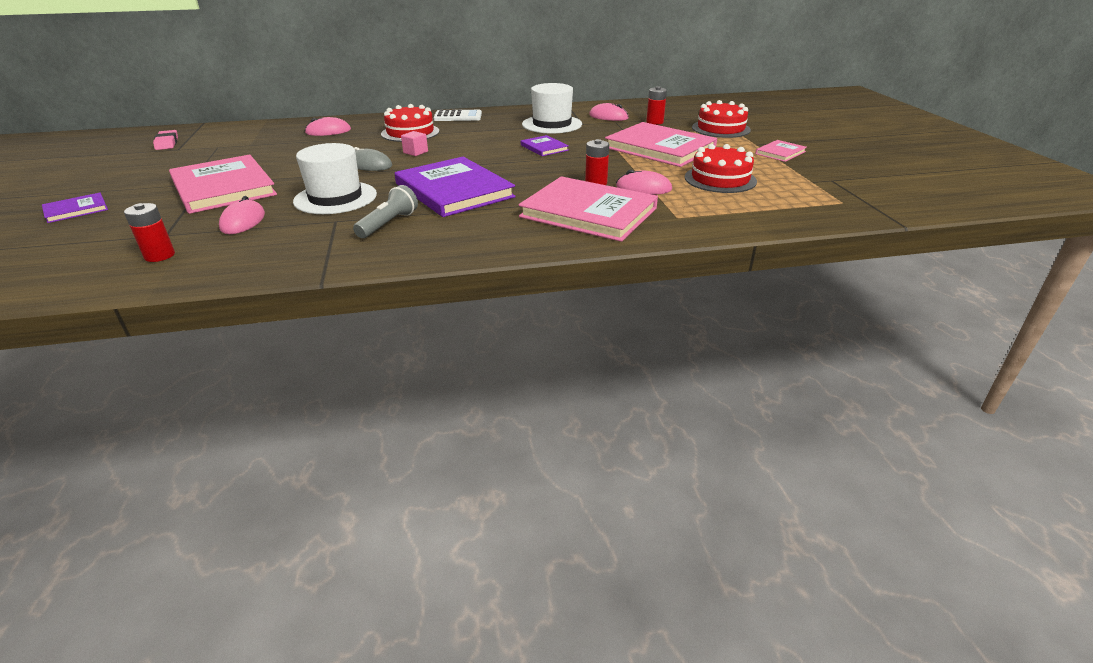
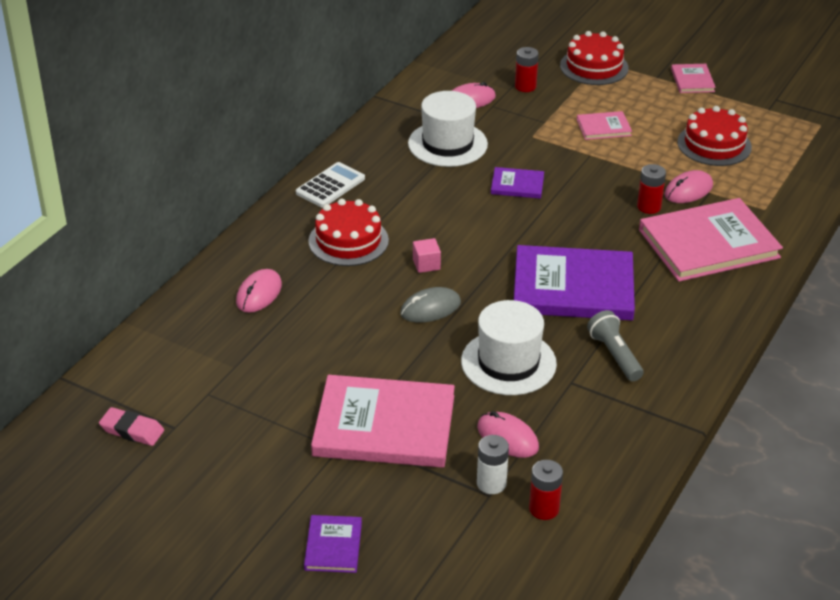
camera: 50 degrees left, 5 degrees up
(180, 231) = (491, 483): none -> white battery
(659, 148) = (603, 127): pink book -> pink book, size x0.46

